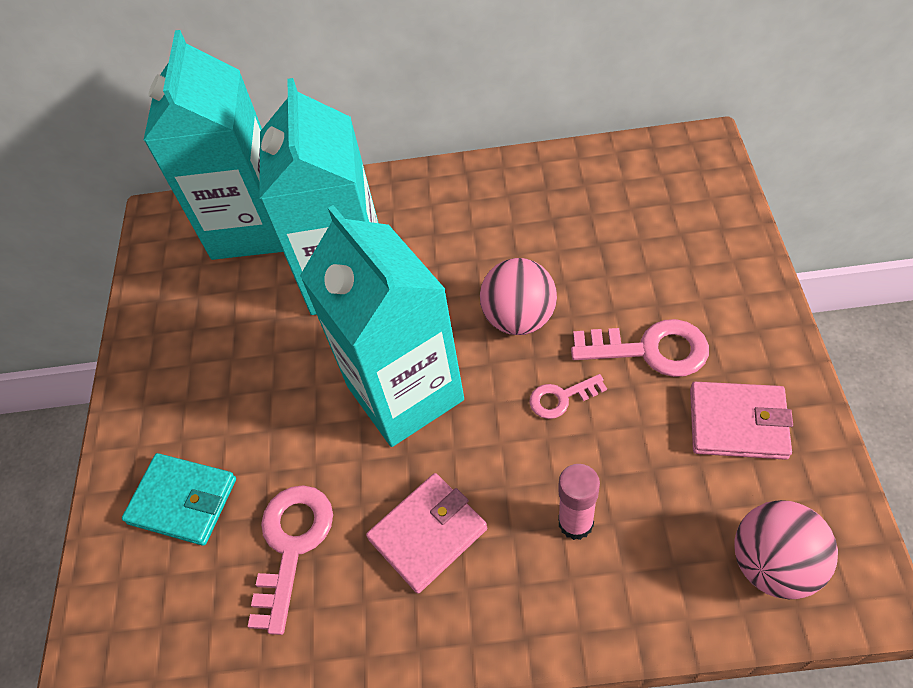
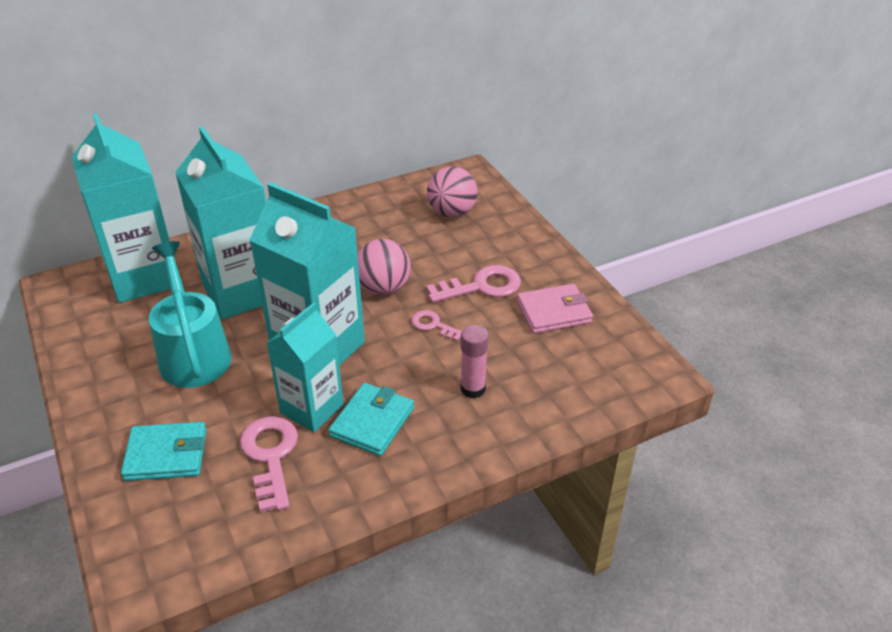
camera: 30 degrees left, 15 degrees down
(263, 357) = (193, 353): none -> turquoise watering can
(364, 487) = (312, 409): none -> turquoise carton
(428, 534) = (372, 422): pink wallet -> turquoise wallet
(561, 398) = (433, 325): pink key -> pink key turned 75 degrees clockwise
(773, 563) = (605, 376): pink ball -> pink ball (452, 212)

